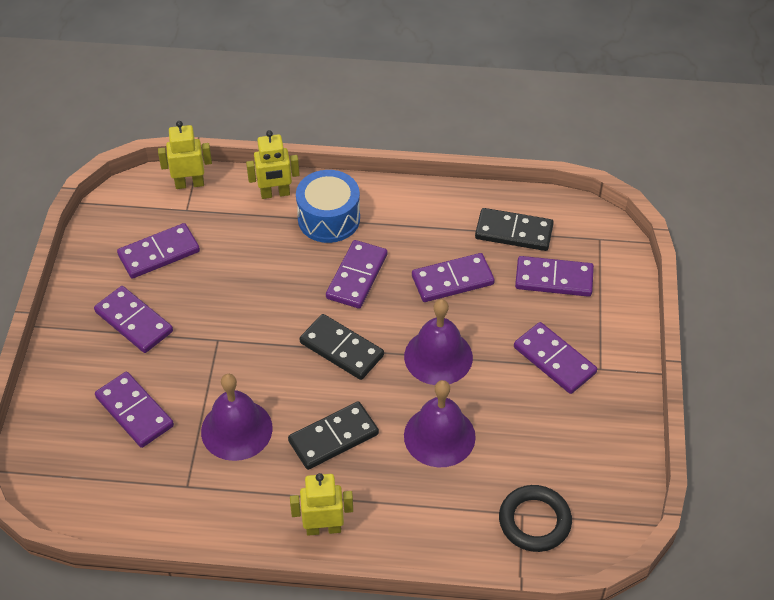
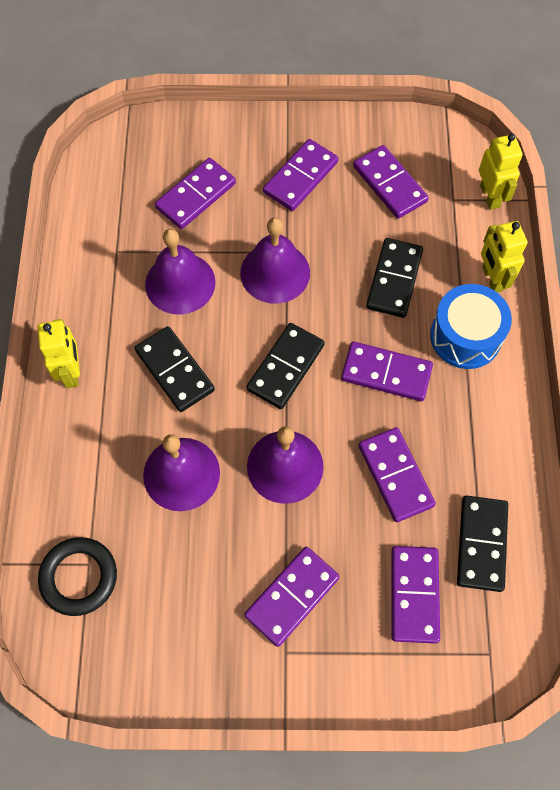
camera: 85 degrees right, 15 degrees up
(239, 350) = (275, 272): none -> purple bell
(263, 261) = (394, 279): none -> black domino

